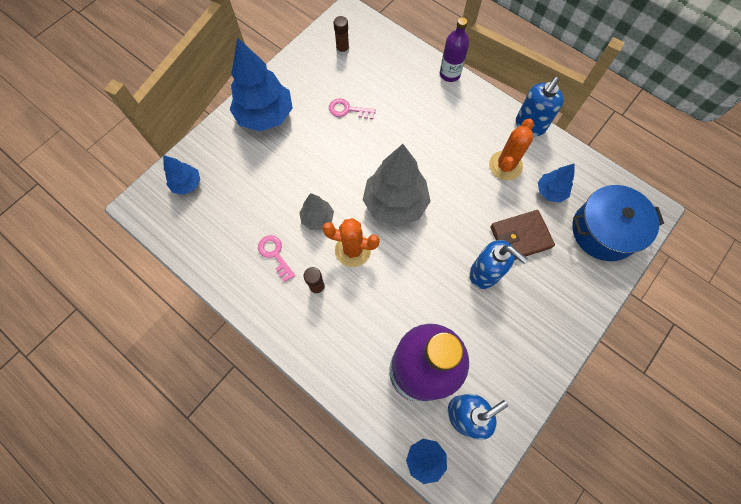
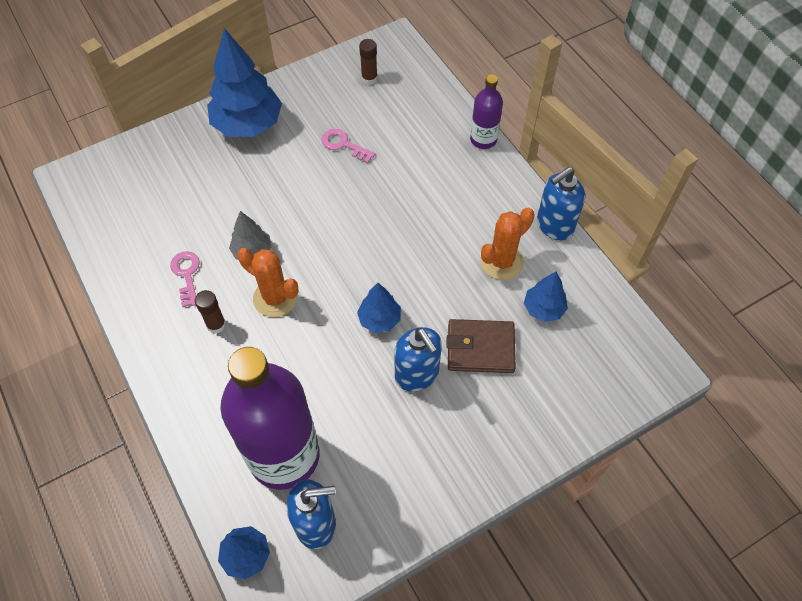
camera: 20 degrees right, 10 degrees down
(187, 184) = (129, 171): blue tree -> blue tree (379, 319)
(395, 204) = (348, 263): grey tree -> none
(604, 231) = (589, 375): blue pot -> none

